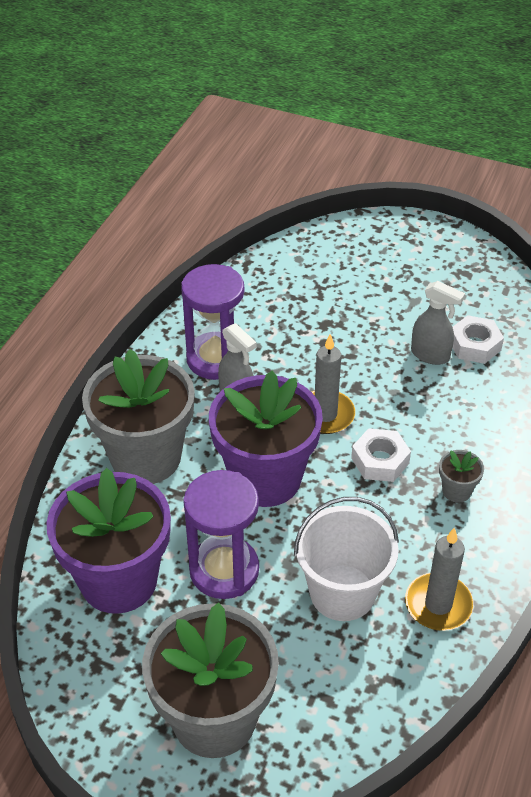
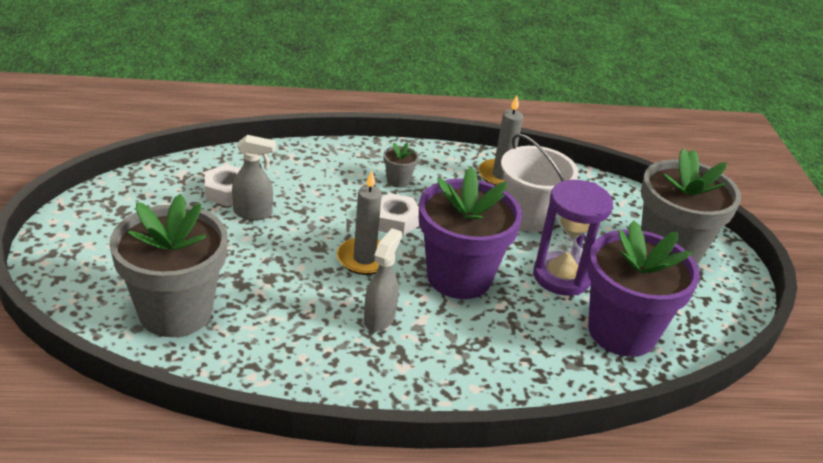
camera: 120 degrees left, 10 degrees down
(146, 457) = (492, 359): grey flower pot -> grey flower pot (175, 312)
(216, 359) = (335, 349): purple hourglass -> none
(430, 355) = (253, 213): grey spray bottle -> grey spray bottle turned 90 degrees clockwise

